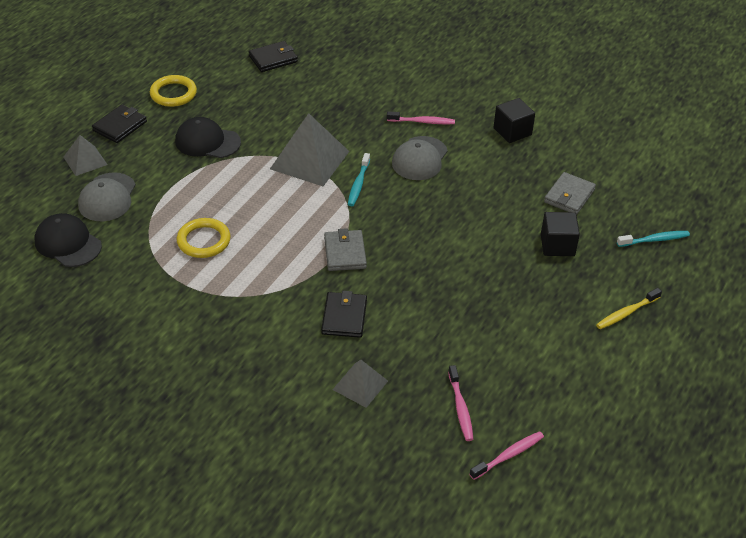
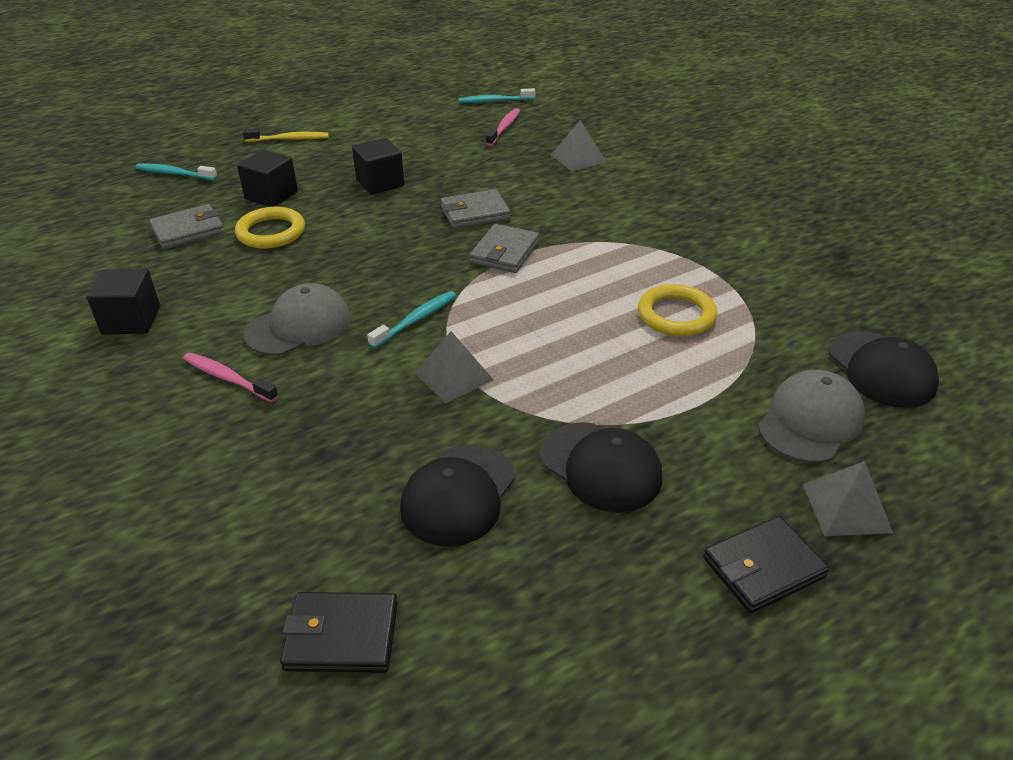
camera: 150 degrees left, 5 degrees down
(173, 94) = (619, 617): yellow ring -> yellow ring (271, 232)
(265, 111) = (458, 495): none -> black cap
(309, 160) = (454, 376): grey pyramid -> grey pyramid, size x0.56
(344, 317) = (554, 202): black wallet -> none
(395, 283) = (475, 213): none -> grey wallet
(495, 288) = (380, 183): none -> black cube
(508, 455) = (494, 101): pink toothbrush -> turquoise toothbrush

